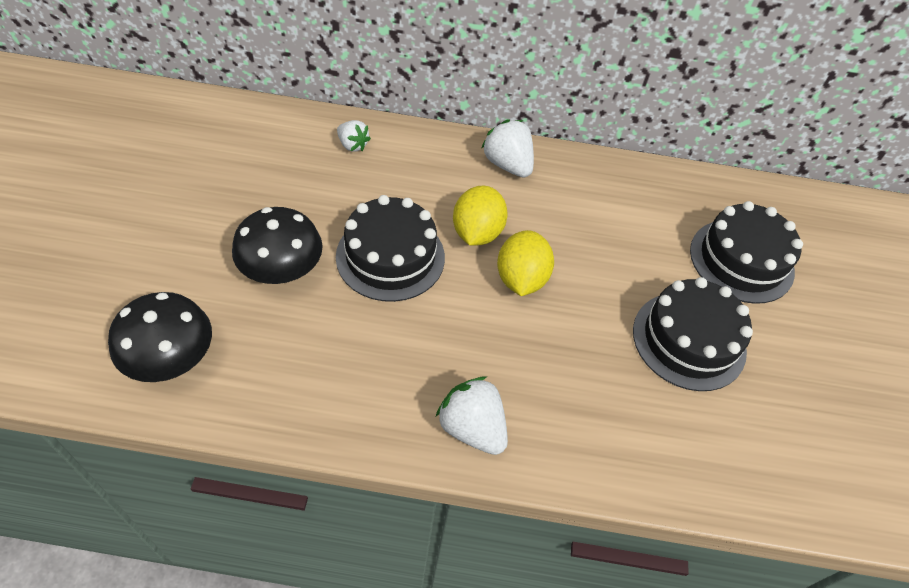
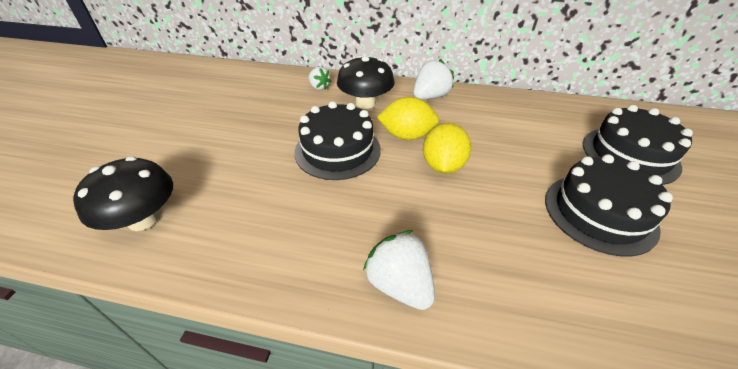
camera: 10 degrees right, 10 degrees down
(282, 270) = (251, 158): black mushroom -> black mushroom (365, 103)
(477, 233) = (407, 136): yellow lemon -> yellow lemon turned 75 degrees clockwise
(507, 165) = (430, 97): white strawberry -> white strawberry turned 75 degrees clockwise

